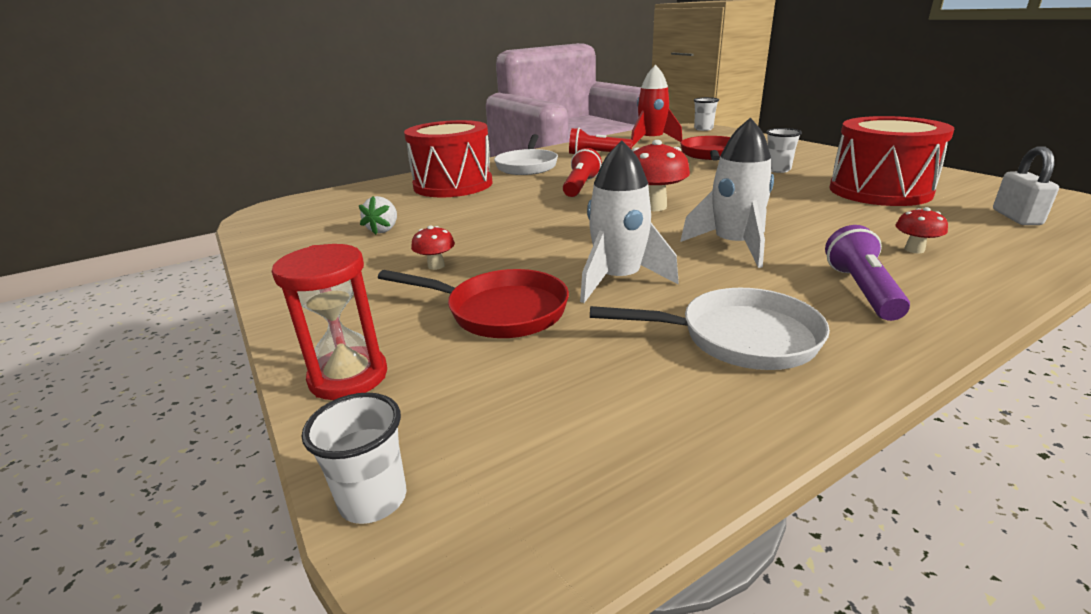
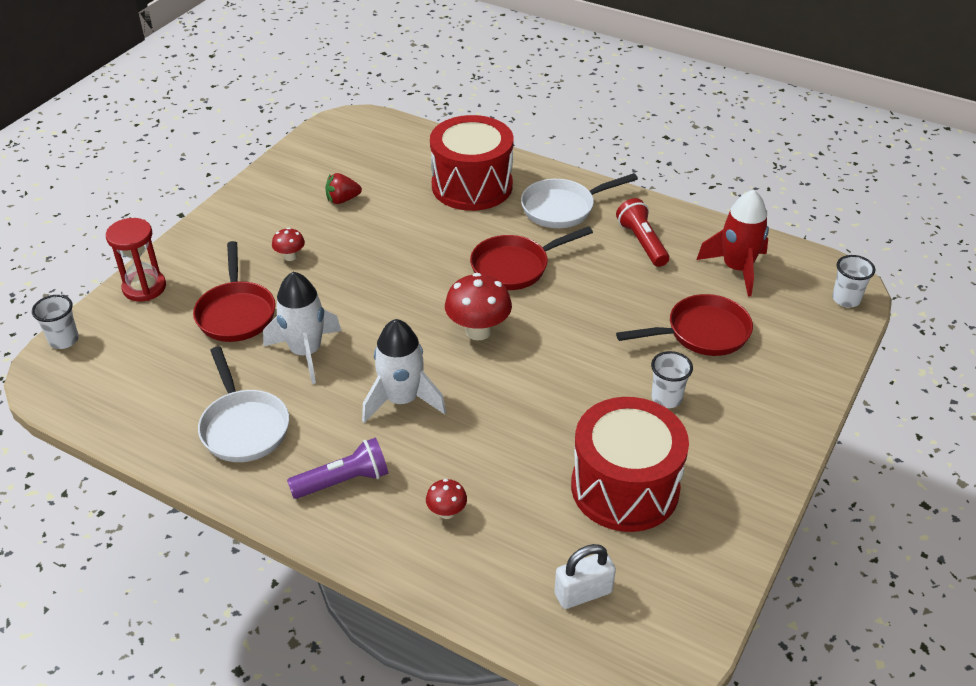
camera: 60 degrees right, 15 degrees up
(383, 230) = (342, 200): white strawberry -> red strawberry
(580, 186) = (514, 267): red flashlight -> red pan

